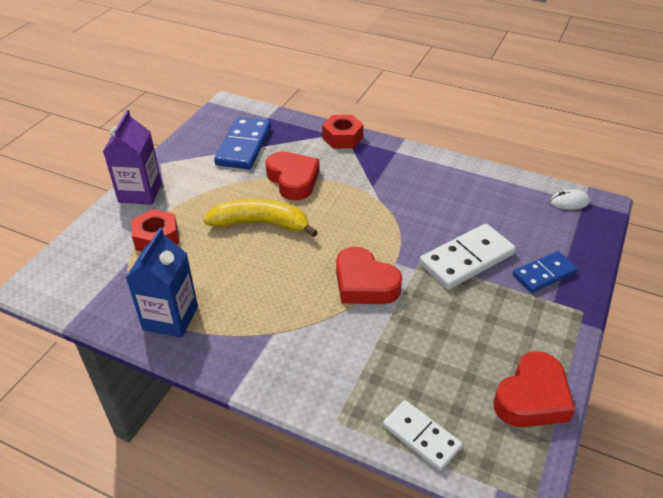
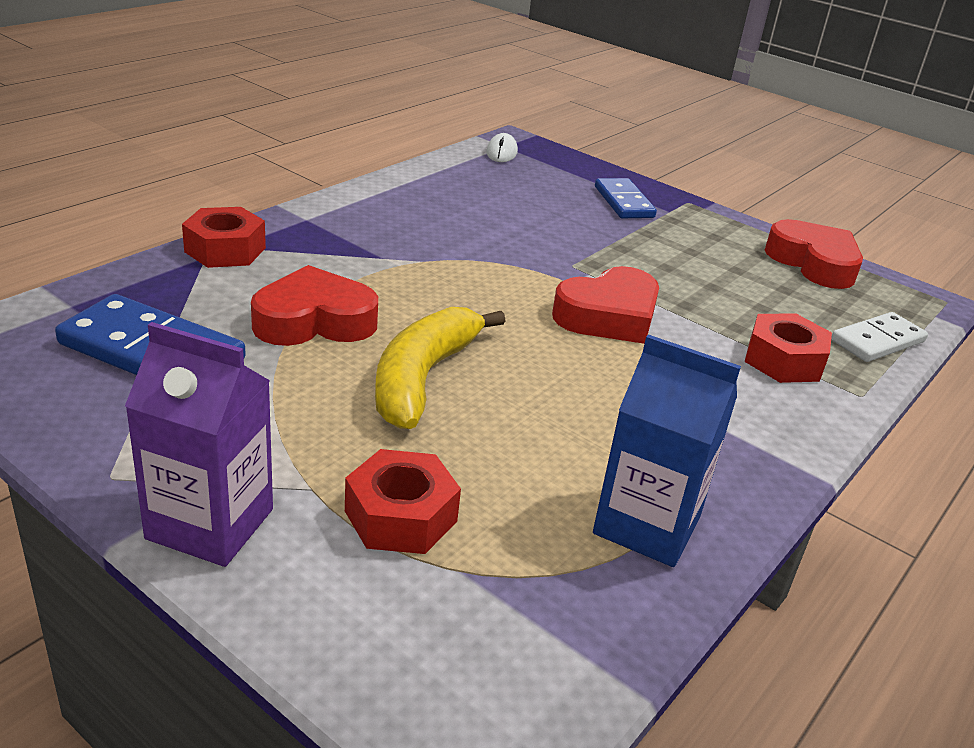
camera: 80 degrees left, 10 degrees down
(358, 375) = (783, 360): none -> red nut
(466, 259) = (582, 236): white domino -> none

